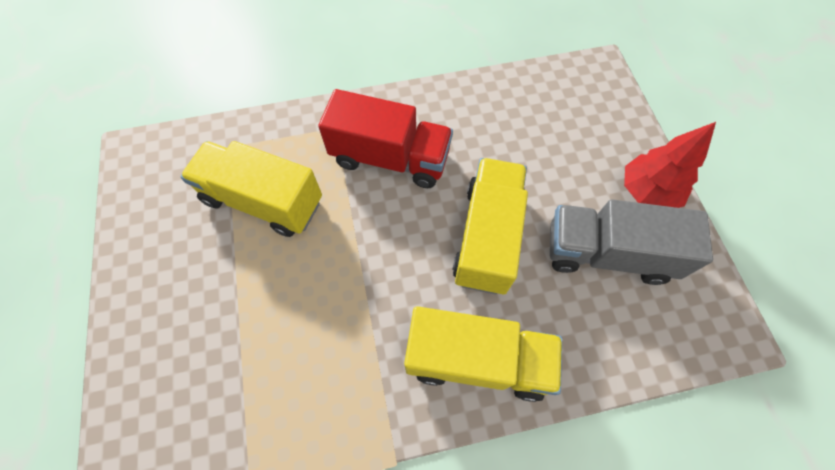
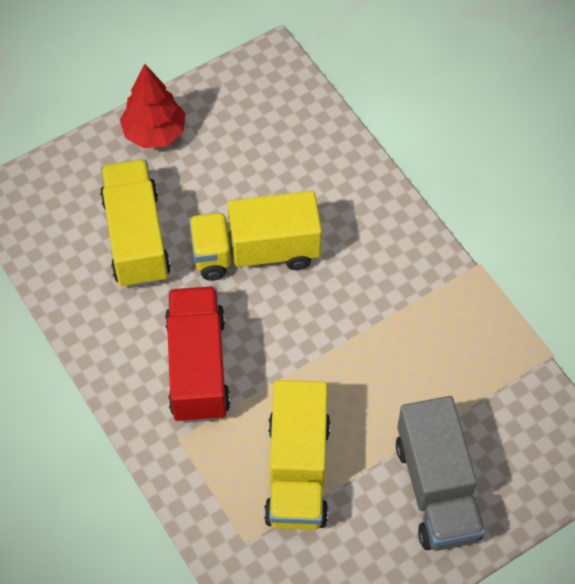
camera: 110 degrees left, 5 degrees down
(477, 359) = (374, 230): yellow truck -> yellow truck (136, 238)
(607, 253) = (234, 154): grey truck -> grey truck (436, 489)

